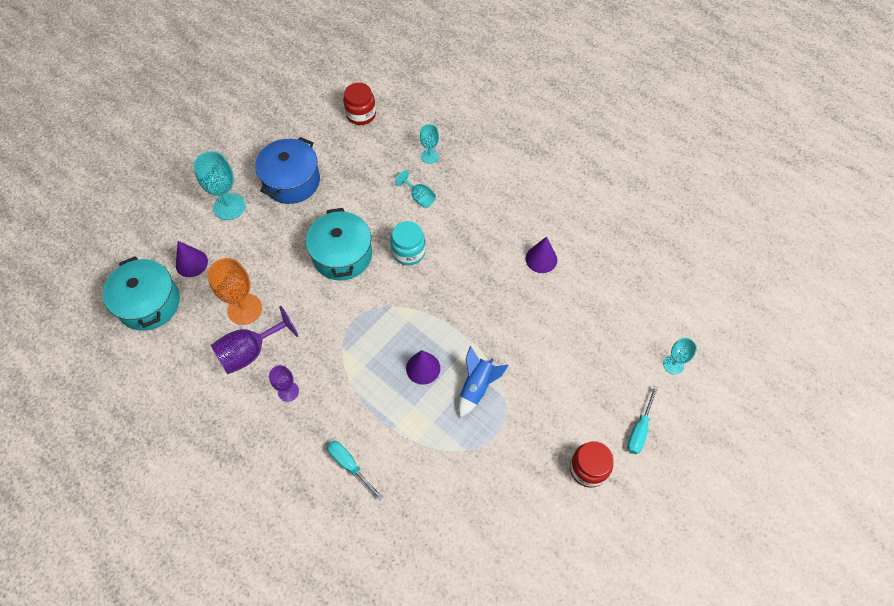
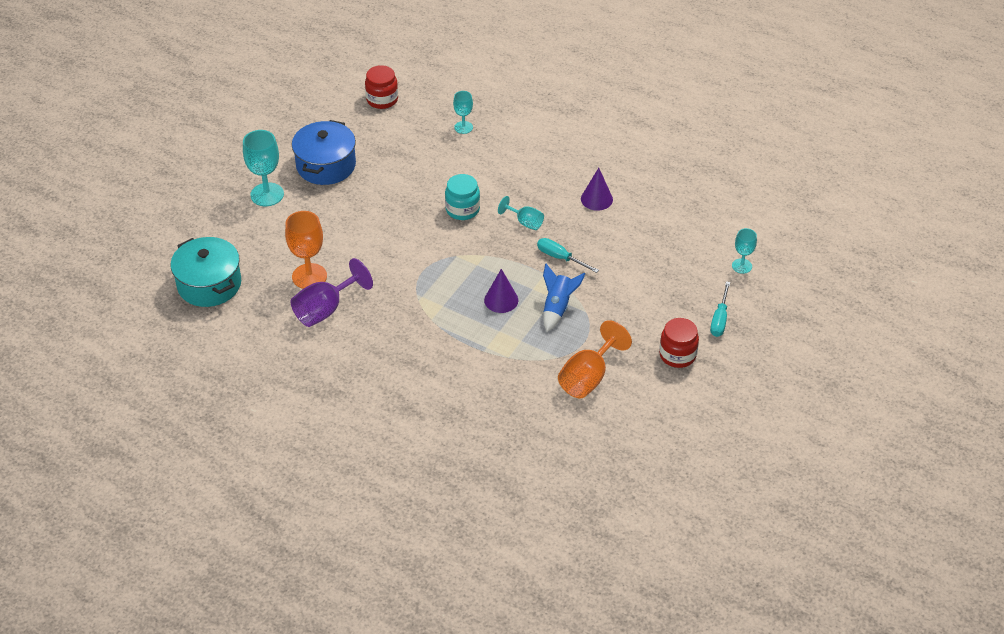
camera: 10 degrees left, 15 degrees down
(191, 263) = (242, 246): purple cone -> none
(288, 391) = (373, 335): purple goblet -> none
(342, 255) = (396, 220): turquoise pot -> none
(350, 466) = (449, 383): turquoise screwdriver -> turquoise screwdriver (560, 258)
(419, 197) = (461, 163): turquoise goblet -> turquoise goblet (525, 222)
(491, 482) = (588, 377): none -> orange goblet

